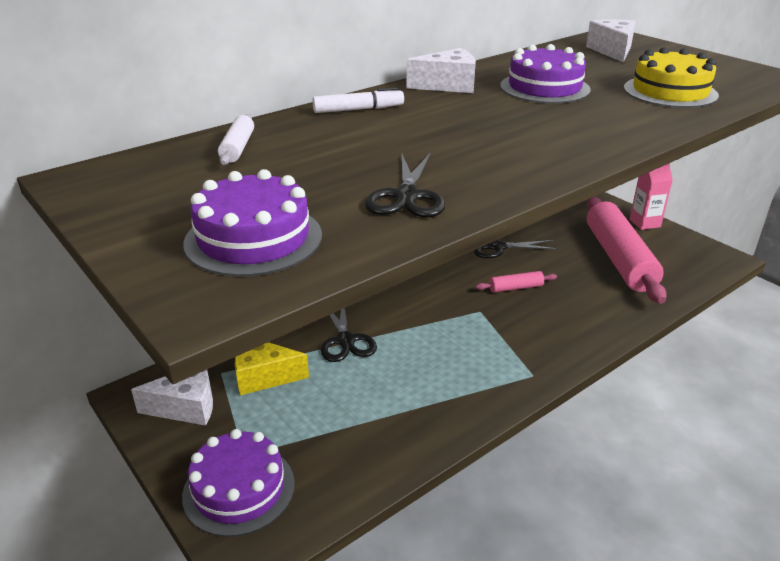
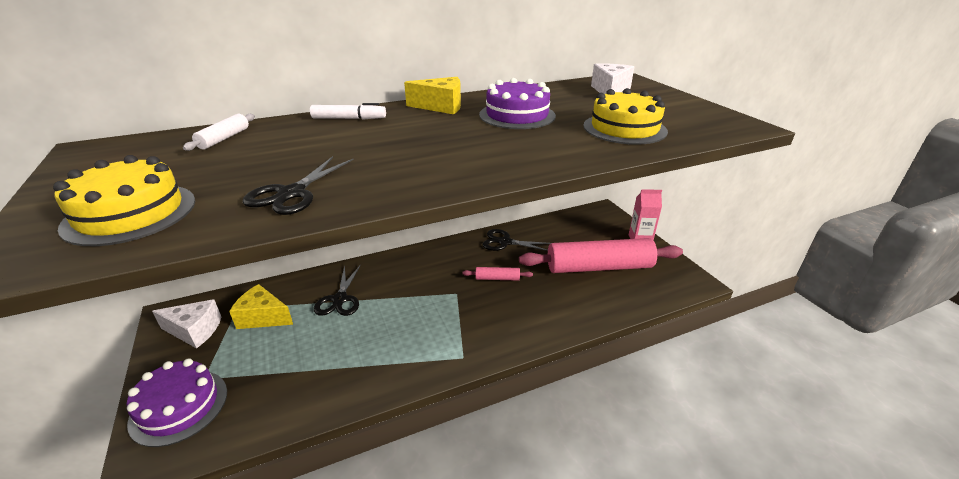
camera: 15 degrees right, 0 degrees up
(253, 239) = (130, 213): purple cake -> yellow cake
(448, 85) = (441, 106): white cheese -> yellow cheese
(619, 259) = (599, 267): pink rolling pin -> pink rolling pin turned 75 degrees clockwise

